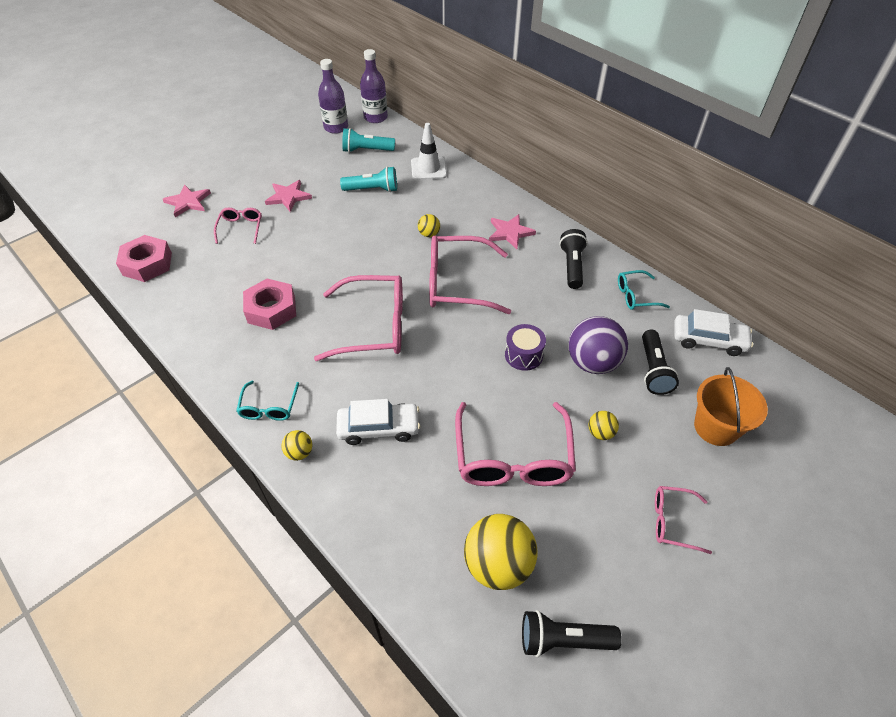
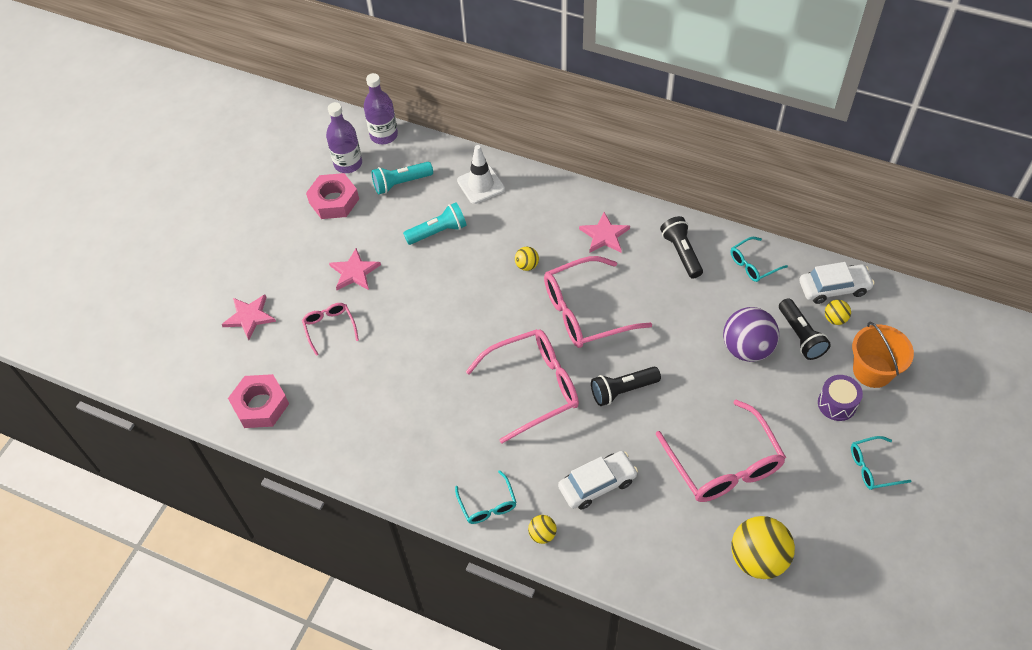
camera: 20 degrees left, 5 degrees up
(271, 309) = (424, 407): pink nut -> pink nut (334, 201)
(523, 355) = (684, 364): purple drum -> purple drum (837, 404)
(563, 640) = (834, 594): black flashlight -> black flashlight (623, 390)
(600, 433) = (784, 413): yellow ball -> yellow ball (835, 319)
(673, 522) = (872, 467): pink glasses -> turquoise glasses

